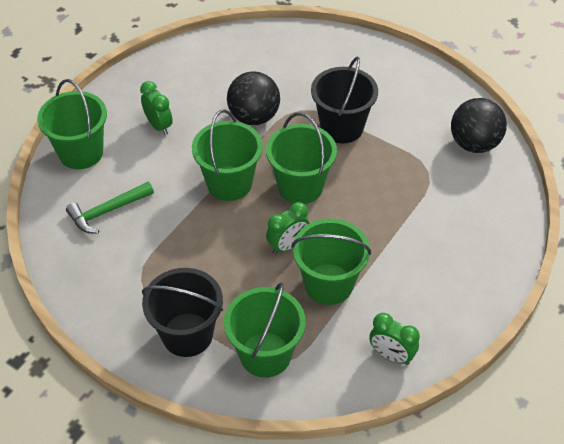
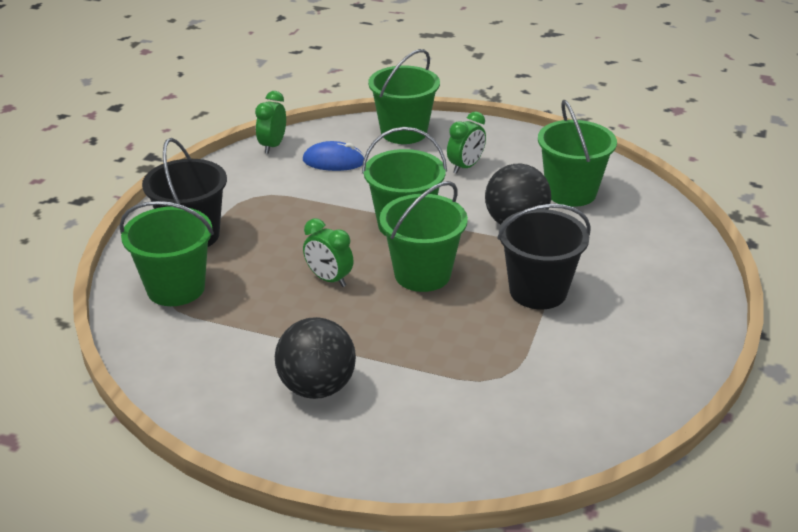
camera: 75 degrees right, 15 degrees down
(107, 211) = (334, 161): green hammer -> blue mouse
(328, 284) = (282, 317): green bucket -> green bucket (570, 192)
(391, 355) = (189, 381): green clock -> green clock (273, 146)
(474, 144) = (578, 416): black ball -> black ball (317, 387)

